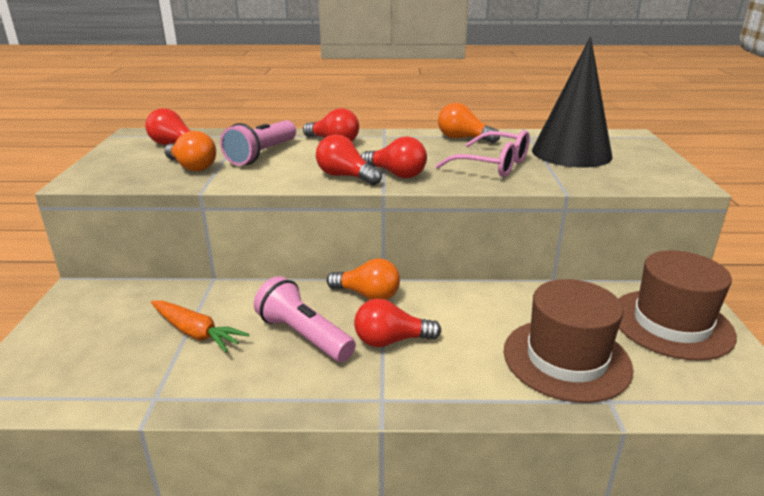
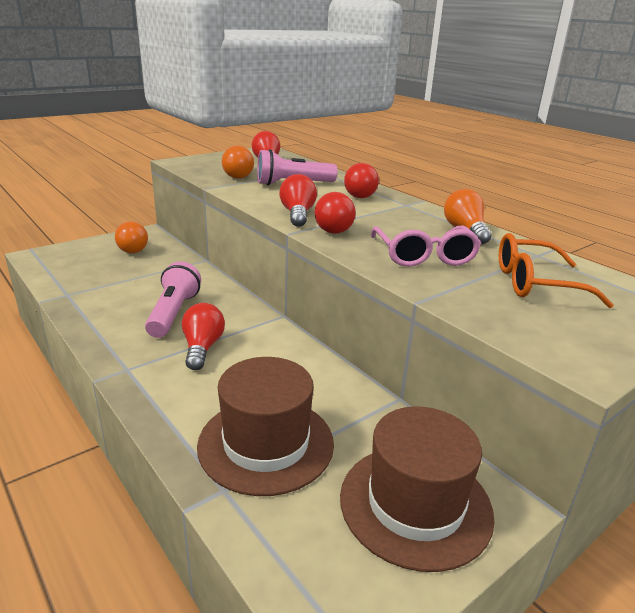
camera: 50 degrees right, 0 degrees up
(196, 333) = (140, 279): orange carrot -> none
(367, 295) = (252, 317): orange light bulb -> orange light bulb (133, 248)
(391, 341) = (202, 348): red light bulb -> red light bulb turned 45 degrees clockwise
(571, 153) = (535, 283): black cone -> orange glasses

